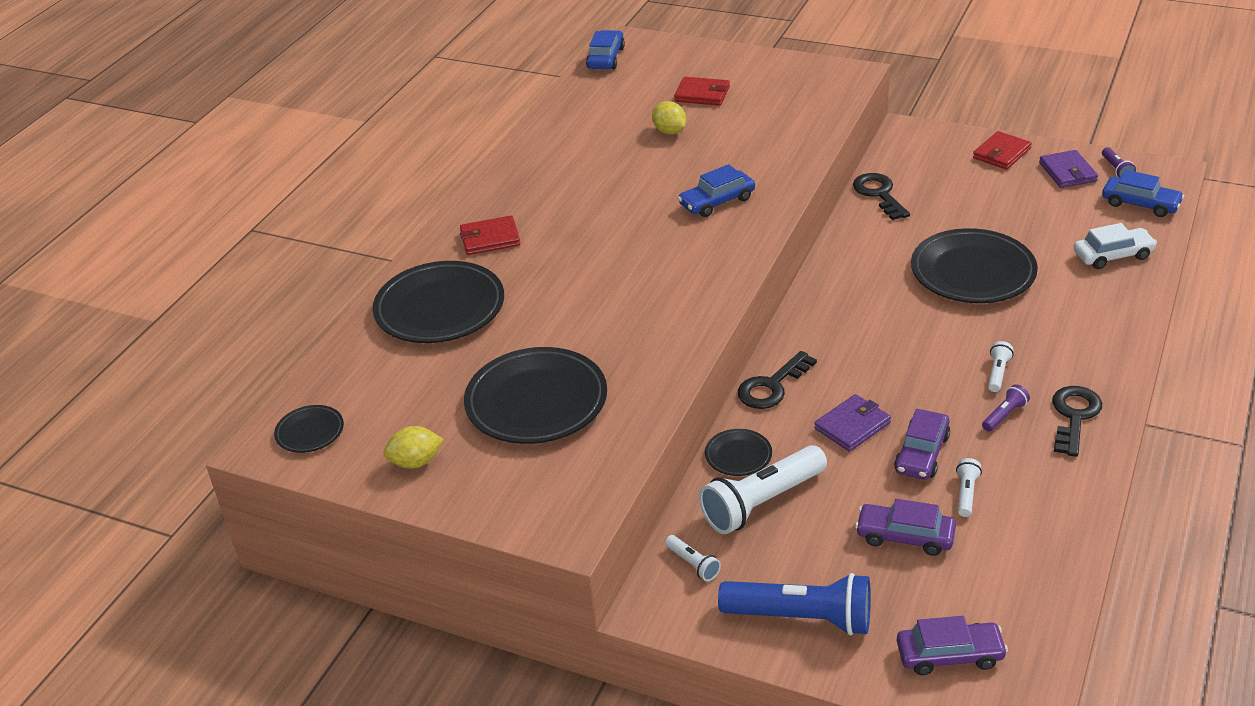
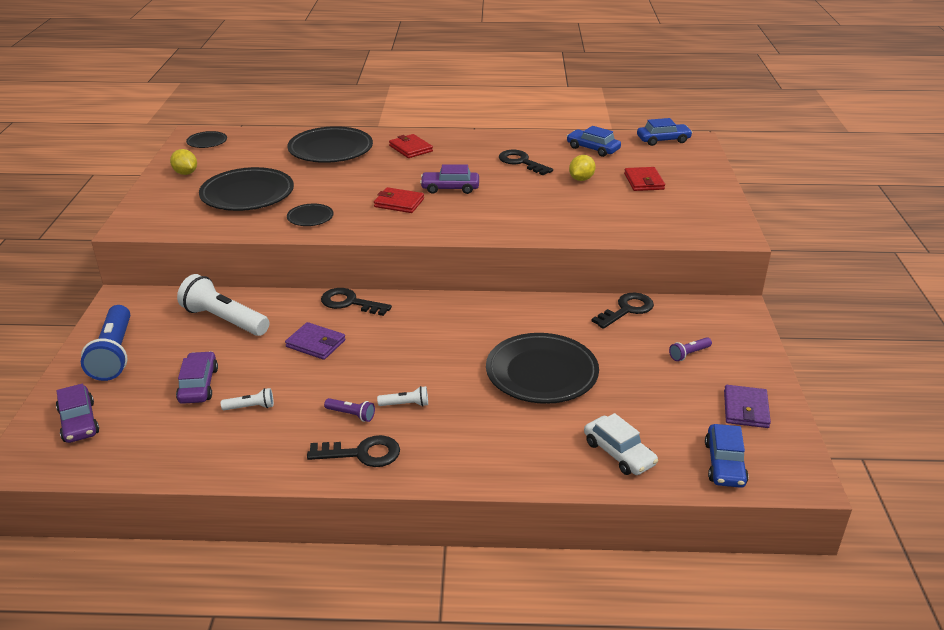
camera: 65 degrees right, 5 degrees down
(595, 162) = (521, 162): none -> black key
(693, 564) = (161, 305): white flashlight -> none
(717, 201) = (499, 211): blue car -> blue car (593, 149)
(738, 455) = (270, 303): black plate -> black plate (310, 217)
(921, 453) = (292, 379): purple car -> purple car (450, 188)
(1001, 153) = (745, 365): red wallet -> red wallet (399, 203)
(1067, 172) = (746, 409): purple wallet -> purple wallet turned 45 degrees counterclockwise
(1116, 170) = (777, 441): purple flashlight -> purple flashlight (689, 354)

